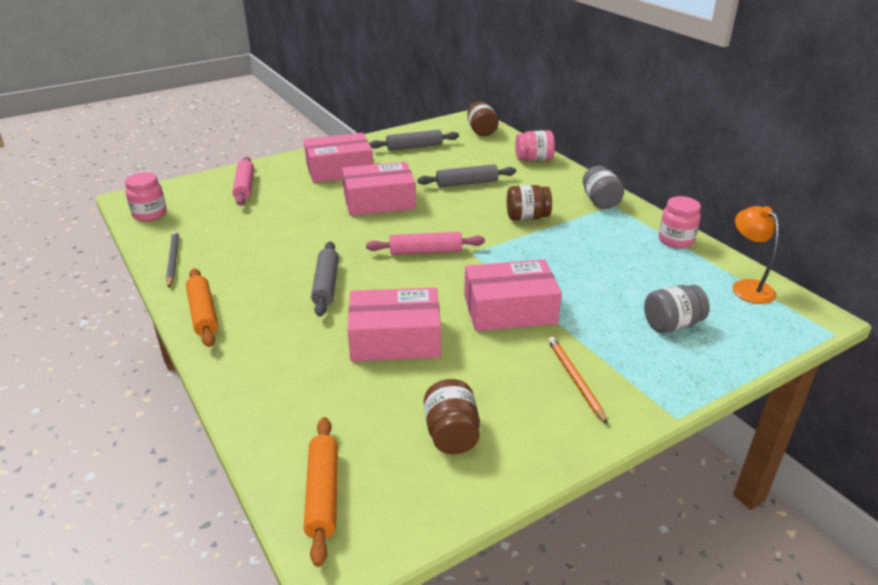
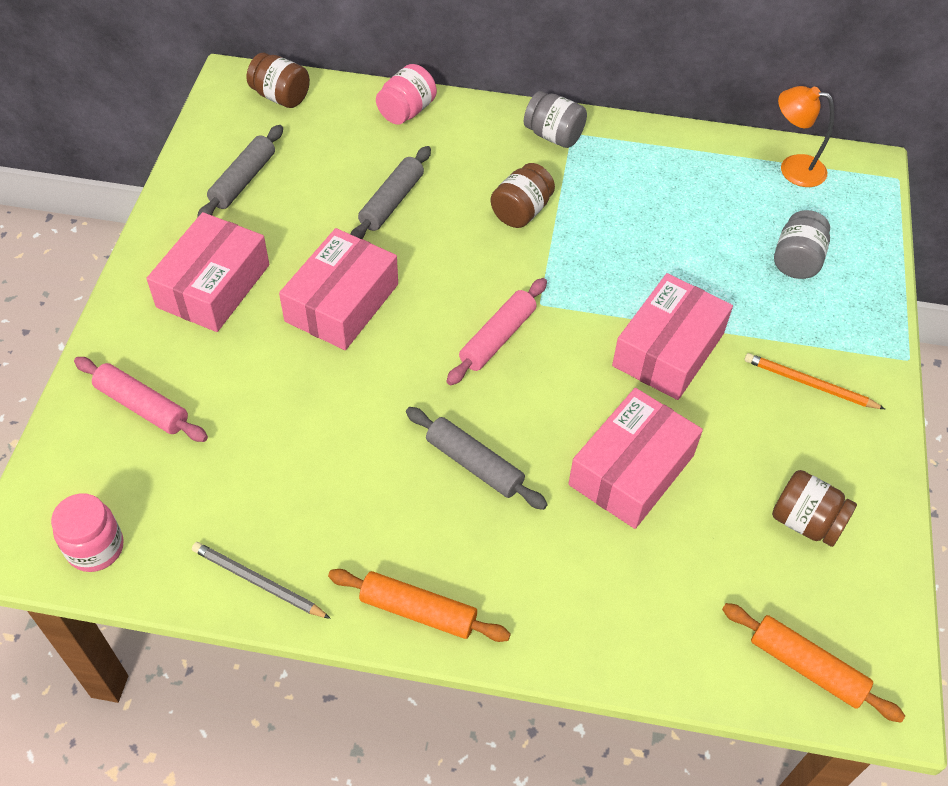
camera: 50 degrees left, 20 degrees up
(676, 240) = (679, 146): pink jar -> none

